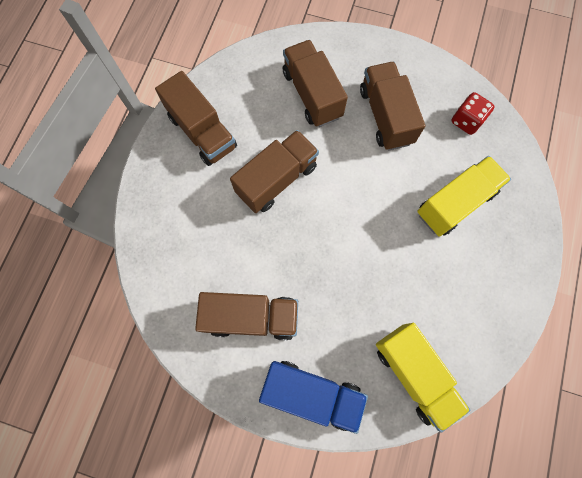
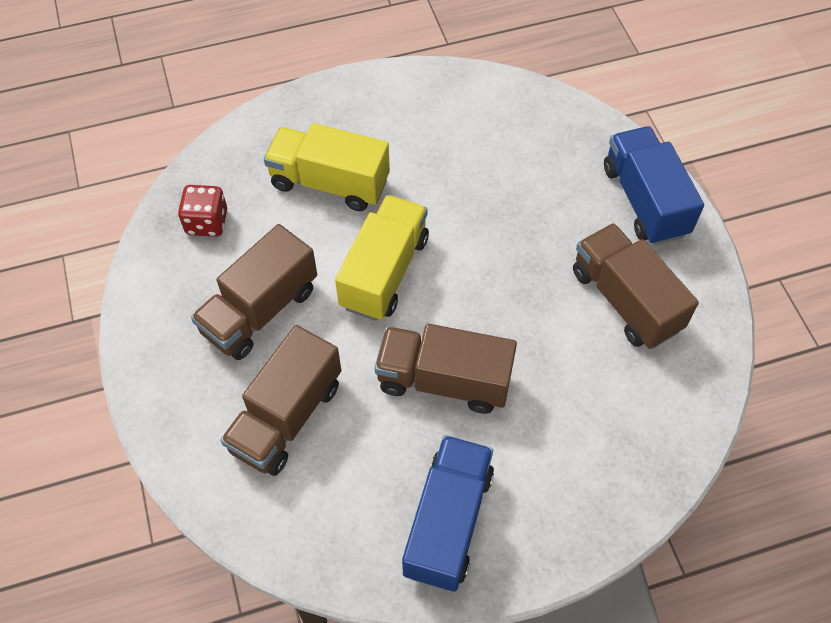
camera: 125 degrees left, 15 degrees down
(202, 132) = (448, 522): brown truck -> blue truck
(414, 373) = (547, 130): yellow truck -> yellow truck (384, 272)

